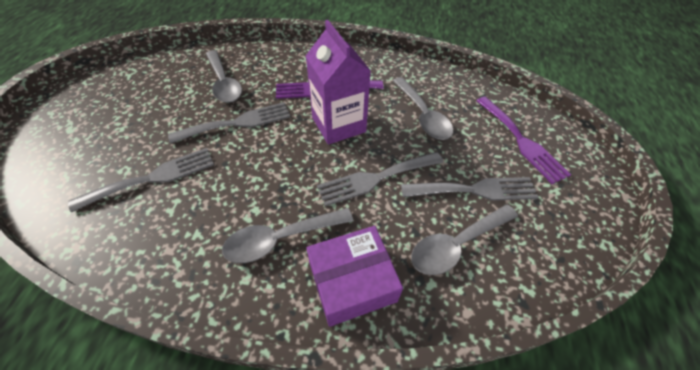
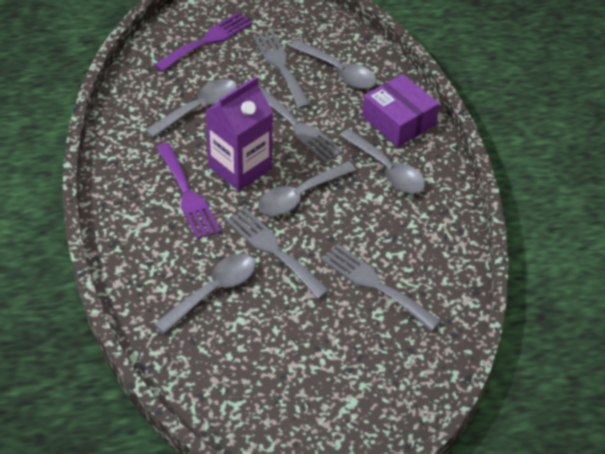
camera: 110 degrees left, 5 degrees down
(285, 155) = (299, 196): none -> grey spoon

